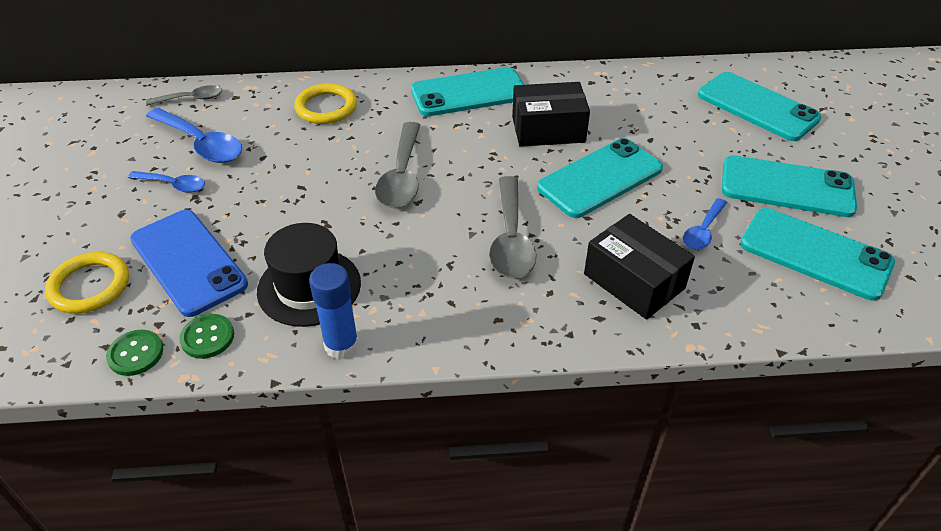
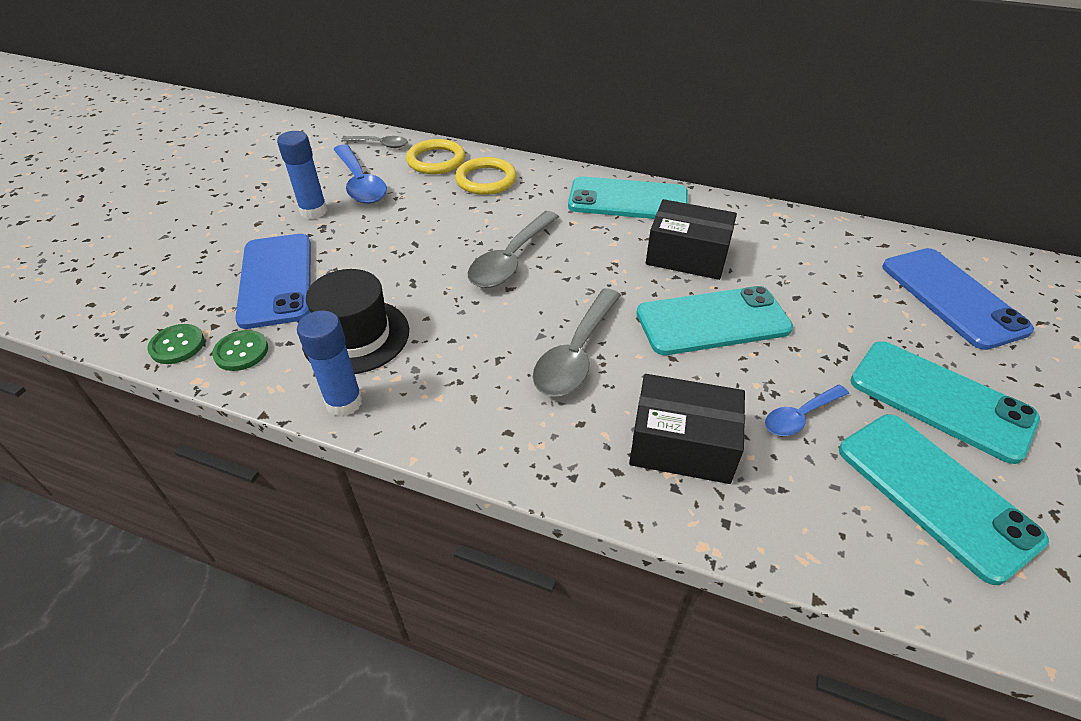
camera: 25 degrees right, 0 degrees up
(89, 286) = (189, 275): yellow ring -> yellow ring (436, 160)
(173, 185) = (313, 211): blue spoon -> blue glue stick
(634, 281) = (682, 445): black box -> black box turned 60 degrees counterclockwise
(757, 107) = (952, 297): turquoise phone -> blue phone

